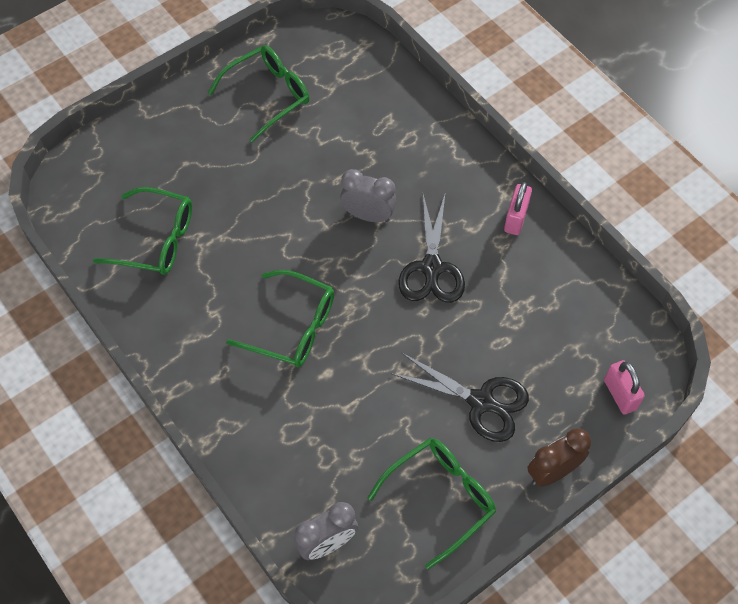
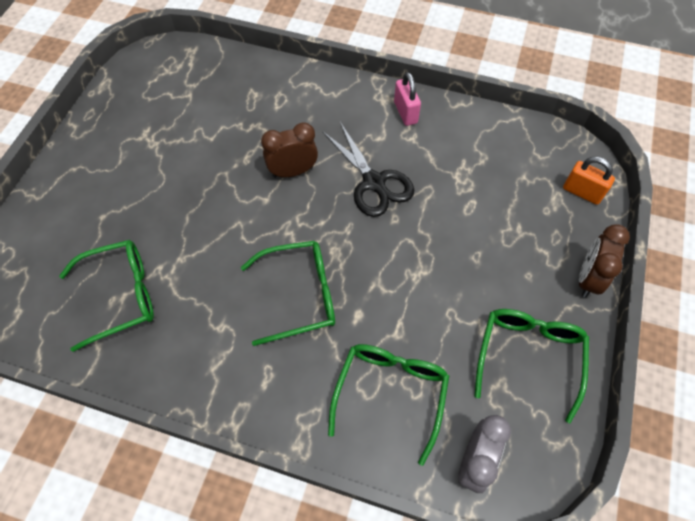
camera: 35 degrees left, 0 degrees up
(268, 95) = (138, 126): green glasses -> green glasses (390, 393)
(368, 215) = (293, 171): grey clock -> brown clock
(481, 402) = (494, 260): black scissors -> none
(620, 394) = (582, 192): pink padlock -> orange padlock

